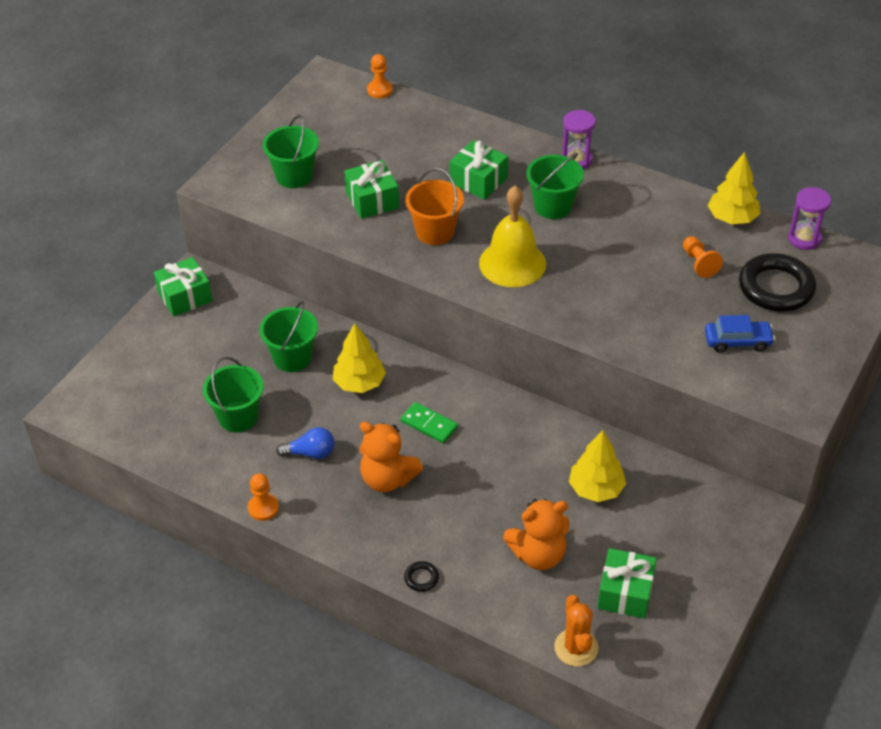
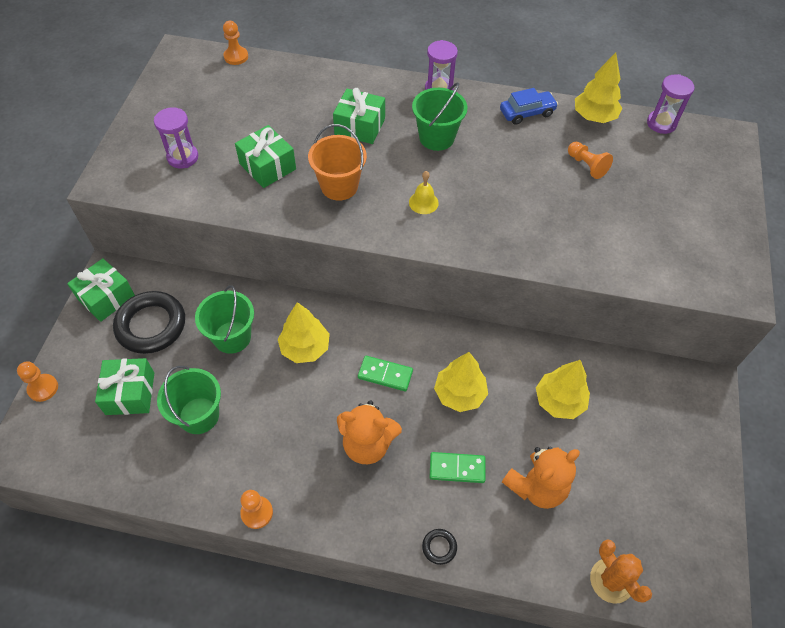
camera: 20 degrees left, 10 degrees up
(105, 361) = (43, 388): none -> orange pawn
(294, 176) = (183, 157): green bucket -> purple hourglass
(310, 453) = (284, 436): blue light bulb -> none
(466, 520) = (457, 468): none -> green domino
(496, 458) = (459, 394): none -> yellow tree
(512, 263) = (423, 202): yellow bell -> yellow bell, size x0.46
(625, 592) = (629, 504): green gift -> green gift (130, 393)
(737, 341) = (654, 235): blue car -> blue car (527, 113)
(776, 287) = (661, 174): black ring -> black ring (151, 325)

